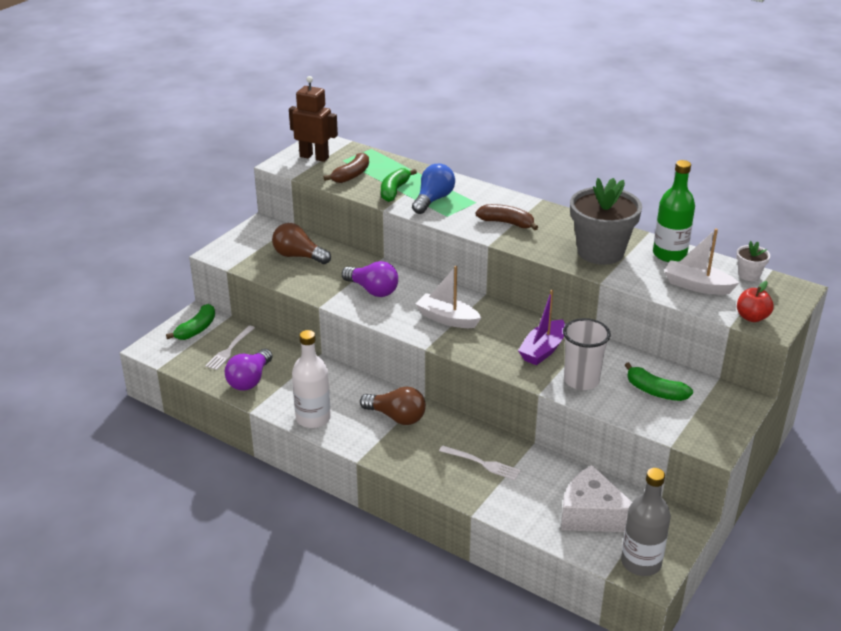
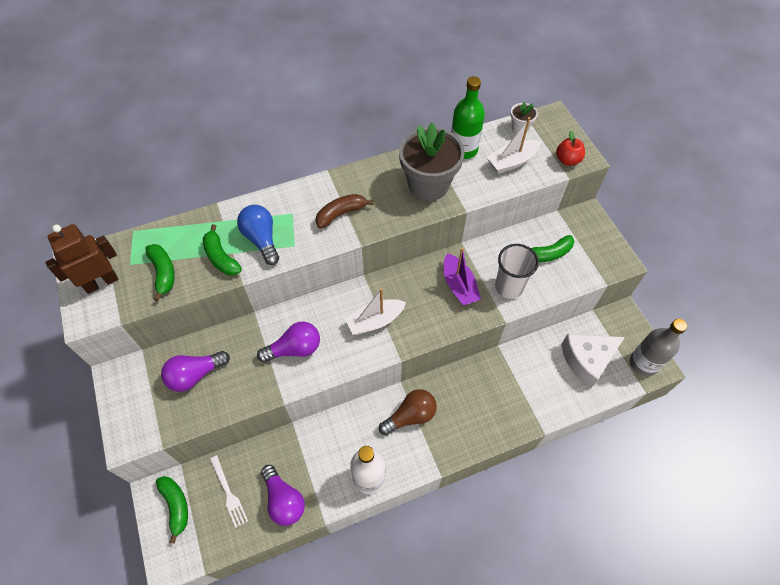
camera: 55 degrees left, 25 degrees up
(298, 256) = (195, 375): brown light bulb -> purple light bulb
(351, 175) = (163, 273): brown banana -> green banana
(482, 463) = (498, 392): white fork -> none

